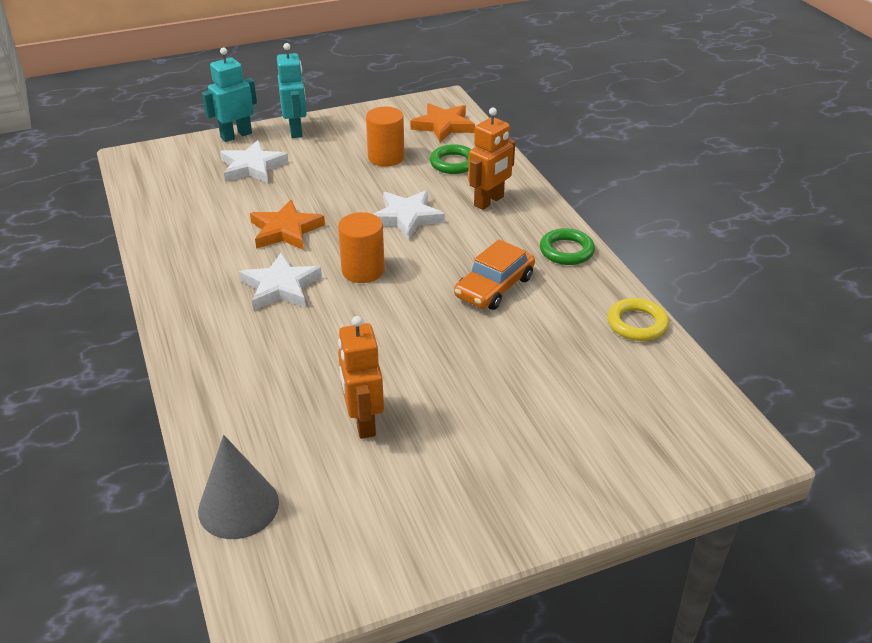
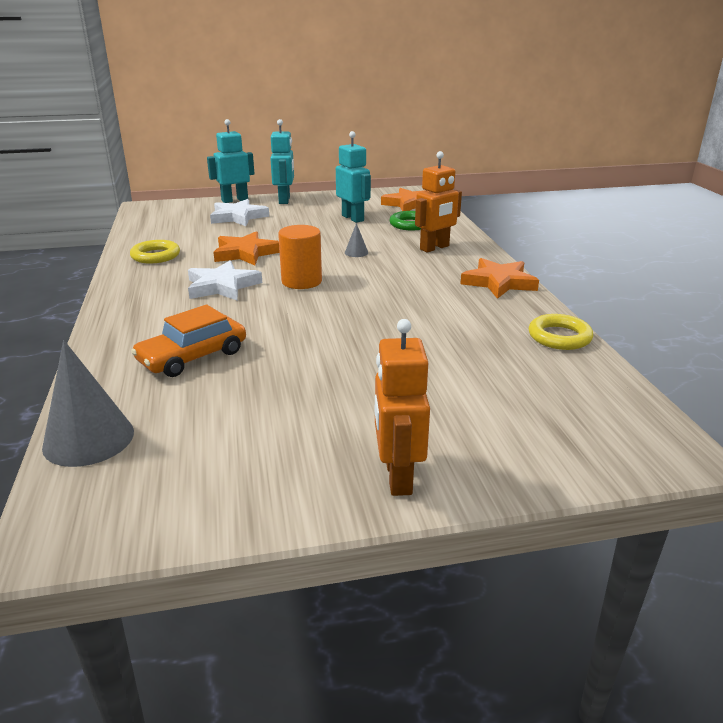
camera: 10 degrees right, 10 degrees down
(185, 245) = (155, 256): none -> yellow ring
(363, 422) = (251, 385): orange robot -> orange robot (397, 477)
(386, 157) = (353, 218): orange cylinder -> turquoise robot
(407, 217) = (356, 252): white star -> grey cone
(494, 287) = (421, 300): orange car -> orange car (192, 356)
(566, 251) = (499, 282): green ring -> orange star

